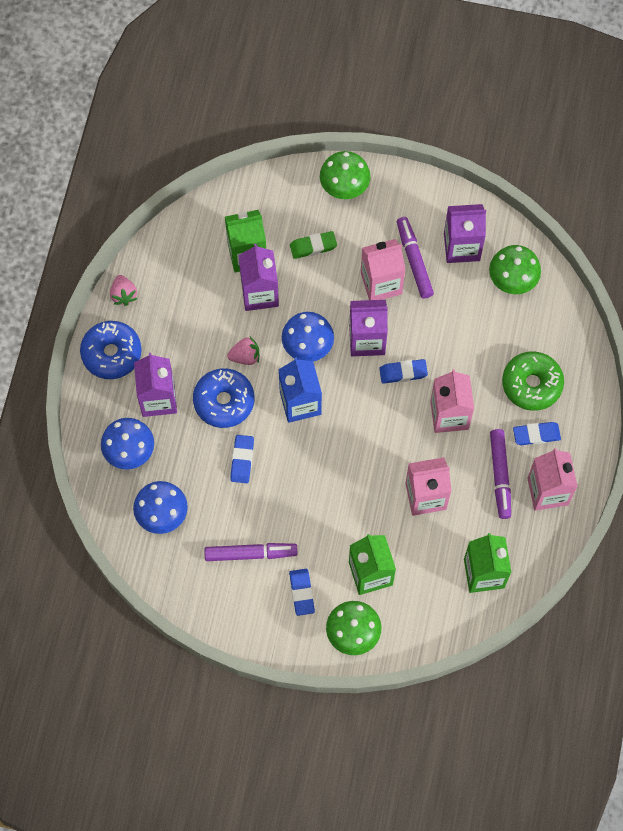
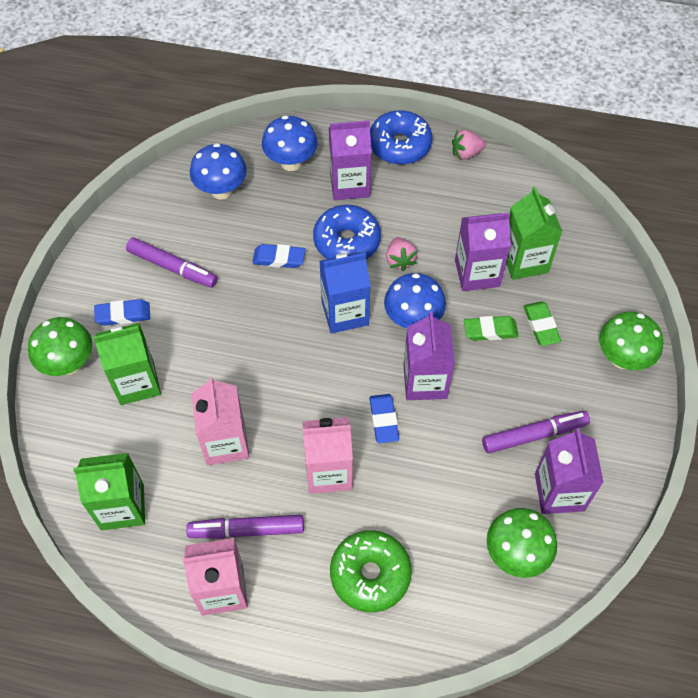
camera: 90 degrees right, 10 degrees down
(250, 554) = (172, 267): purple marker -> purple marker turned 60 degrees counterclockwise
(318, 286) = (490, 330): none -> green eraser
(381, 283) = (499, 397): pink carton -> none
(536, 435) = (300, 577): blue eraser -> none

